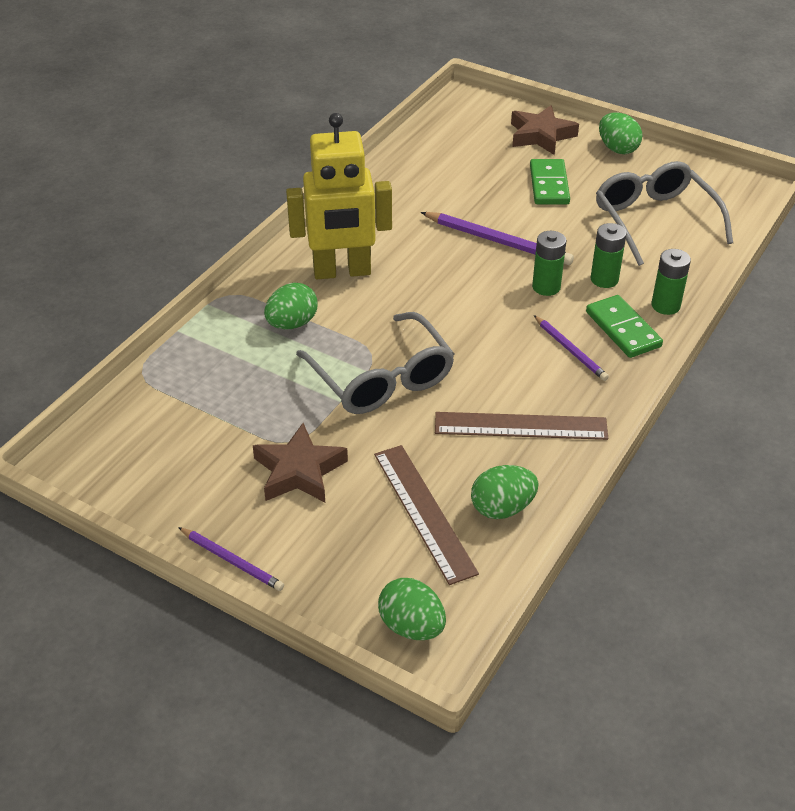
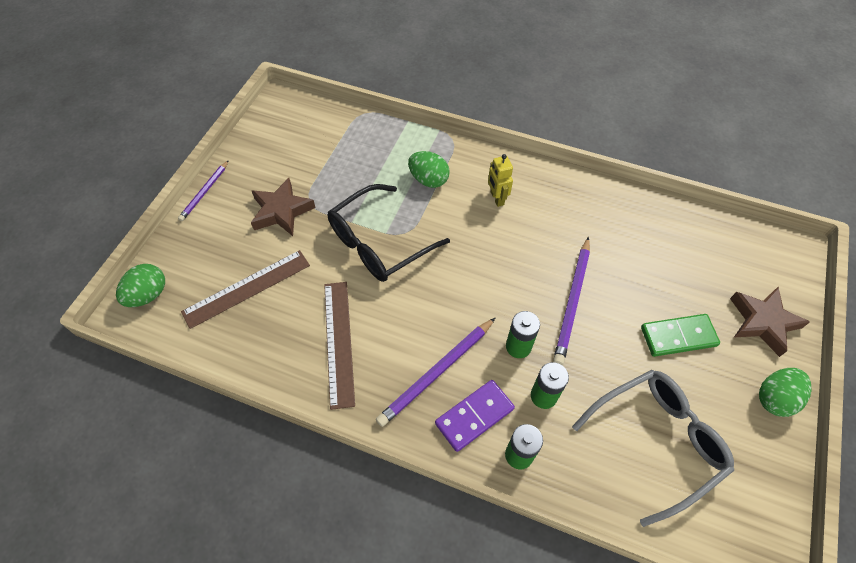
camera: 80 degrees right, 15 degrees up
(342, 272) = (497, 198): yellow robot -> yellow robot, size x0.45
(382, 378) = (379, 243): grey glasses -> black glasses
(502, 508) = (252, 337): green egg -> none
(570, 350) = (437, 373): purple pencil -> purple pencil, size x1.63
(623, 329) = (474, 416): green domino -> purple domino

